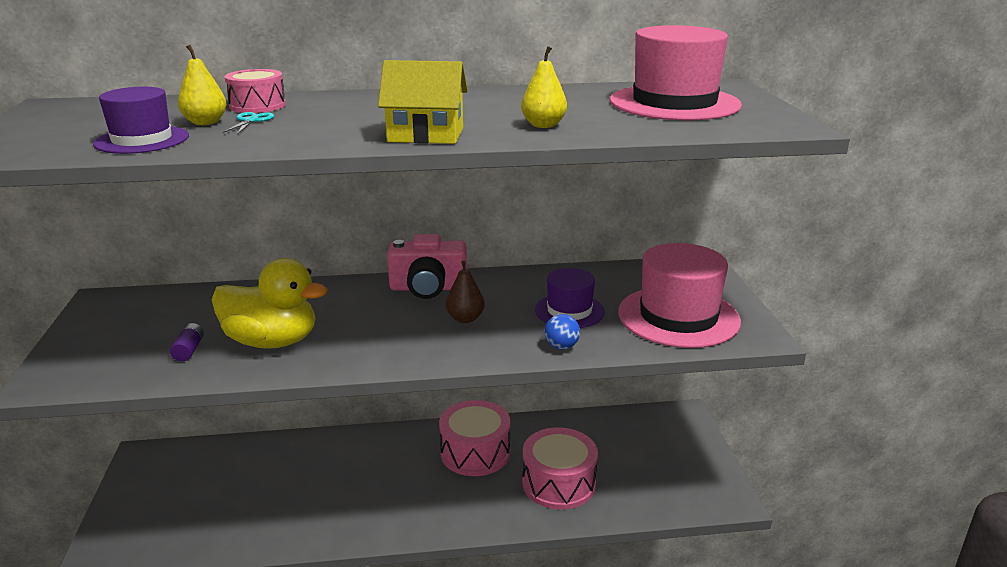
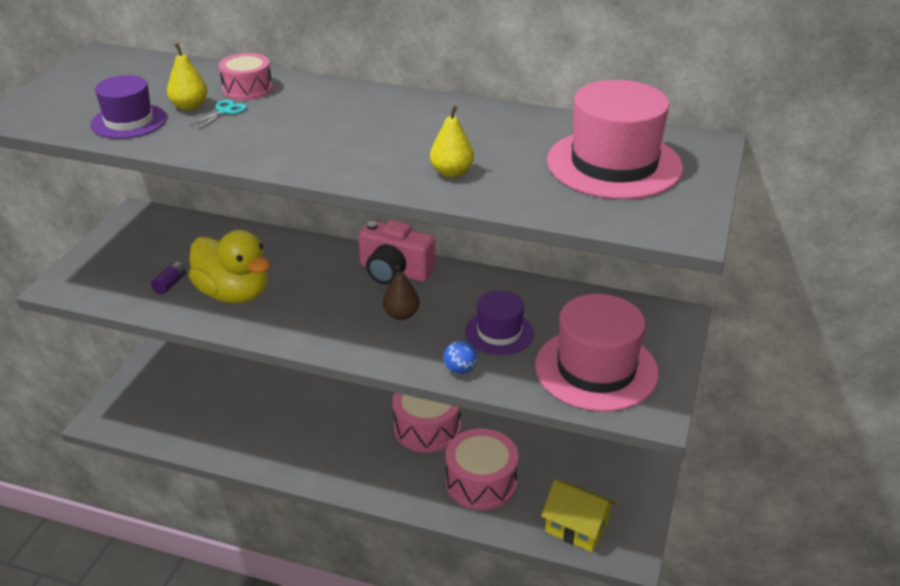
camera: 25 degrees right, 10 degrees up
(426, 135) = (340, 164): yellow house -> yellow house (576, 528)

